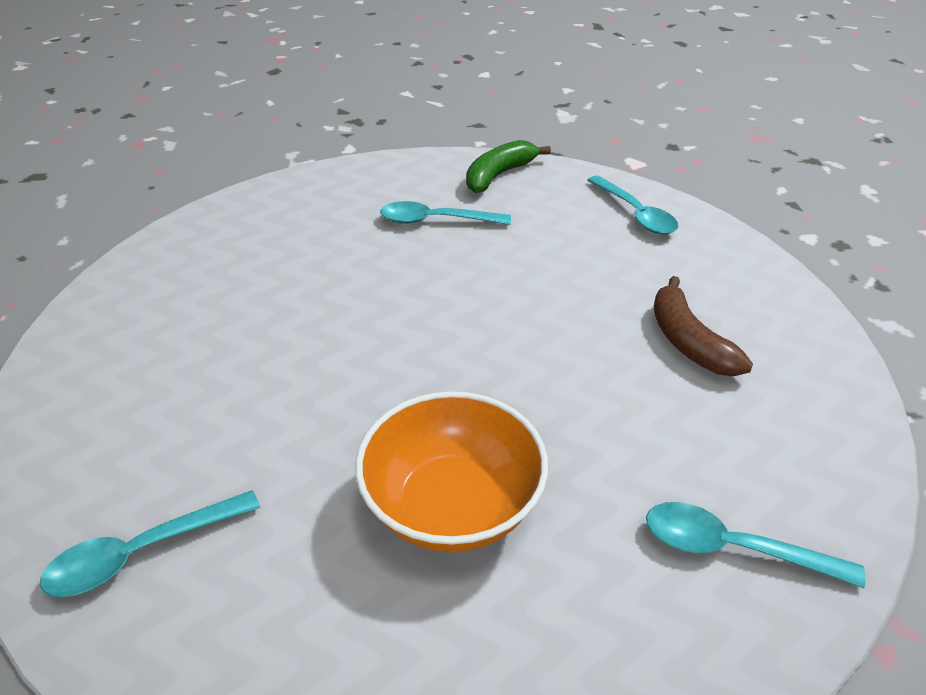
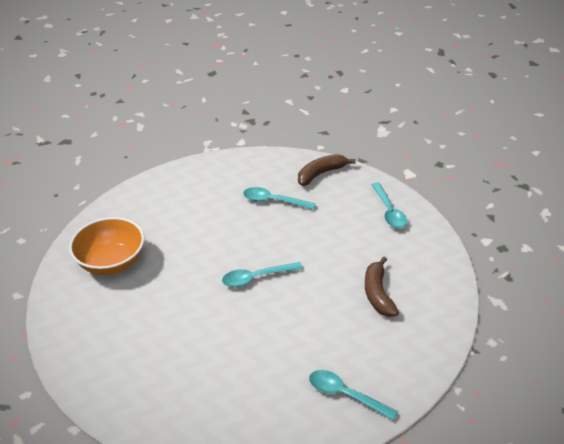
camera: 15 degrees right, 0 degrees up
(141, 553) = (95, 352): turquoise spoon -> turquoise spoon (256, 278)
(452, 506) = (229, 355): orange bowl -> orange bowl (112, 262)
(499, 175) = (321, 174): green banana -> brown banana

